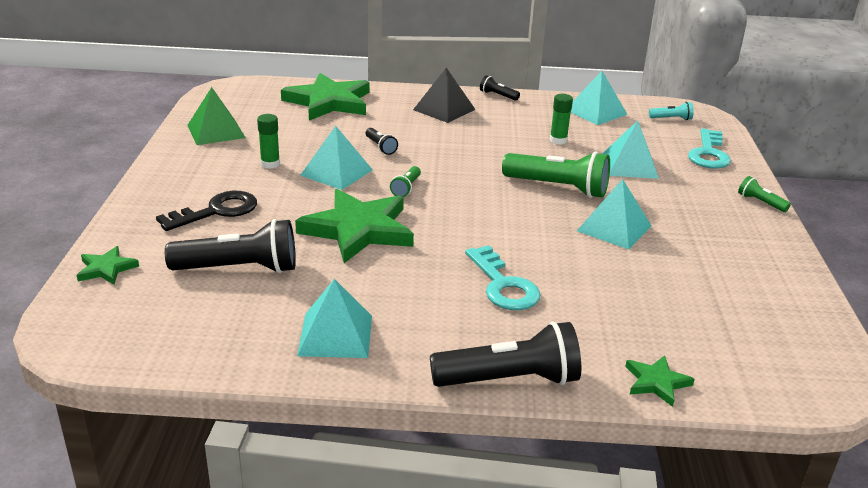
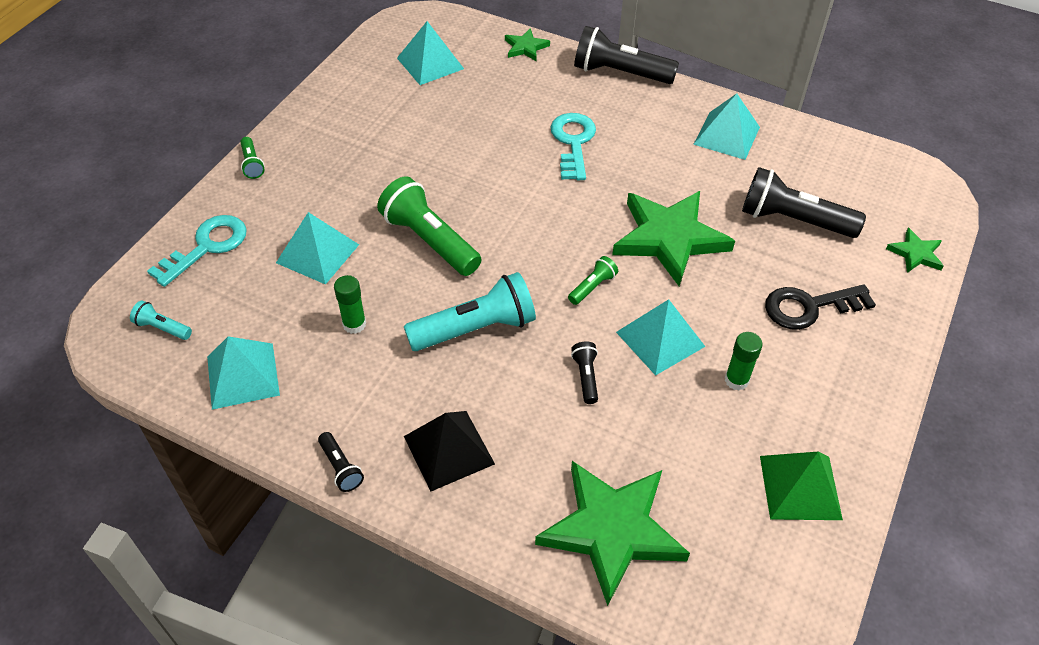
camera: 155 degrees left, 20 degrees up
(475, 153) = (475, 328): none -> turquoise flashlight
(614, 228) = (426, 173): turquoise pyramid -> turquoise pyramid (430, 63)

